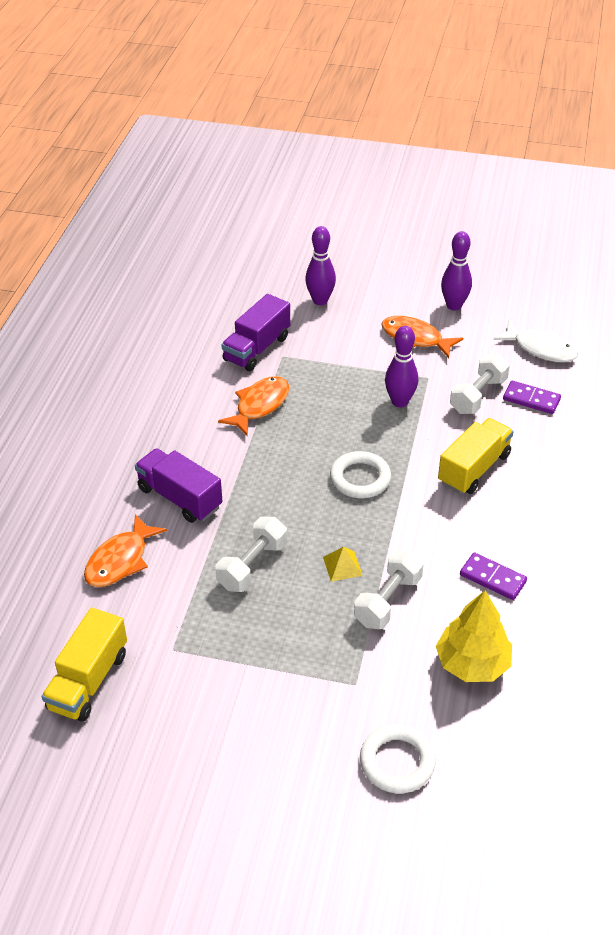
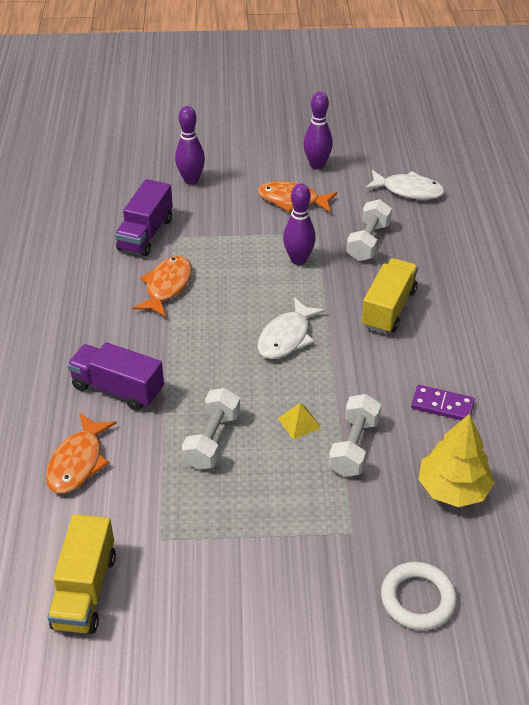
camera: 15 degrees left, 0 degrees up
(360, 478) = (287, 337): white ring -> white fish
(531, 399) = (417, 237): purple domino -> none

